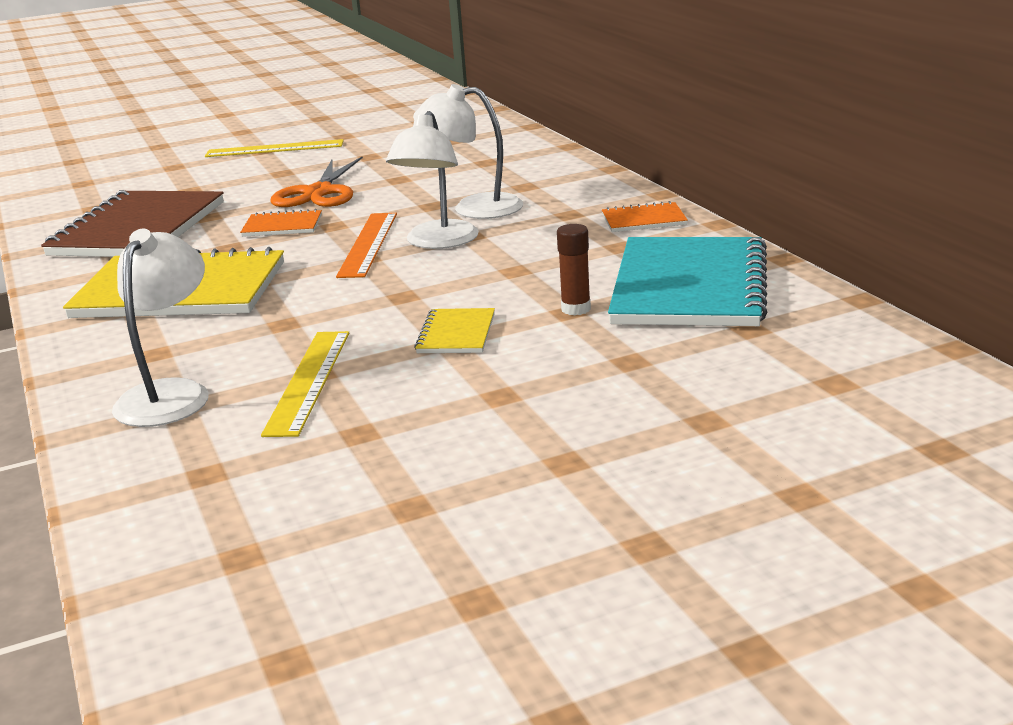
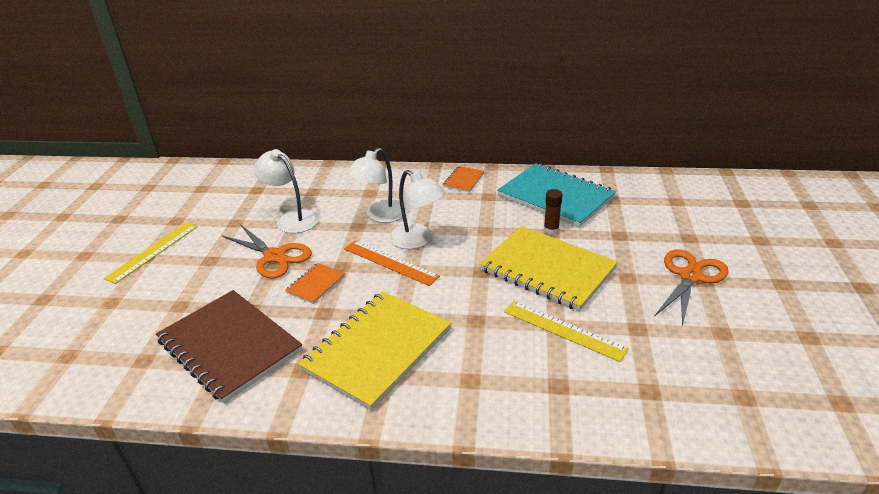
camera: 60 degrees left, 10 degrees up
(170, 394) = (538, 385): white lamp -> white lamp (292, 218)
(456, 334) = (547, 269): yellow notebook -> yellow notebook, size x2.24
(564, 447) = (690, 276): none -> orange scissors

